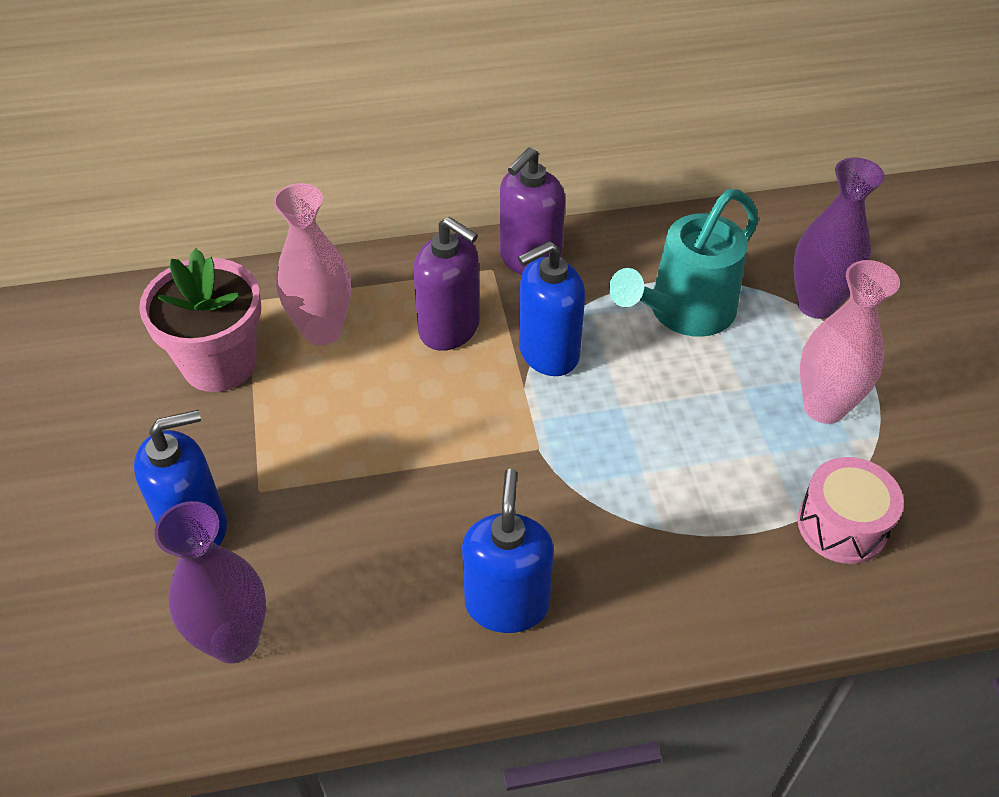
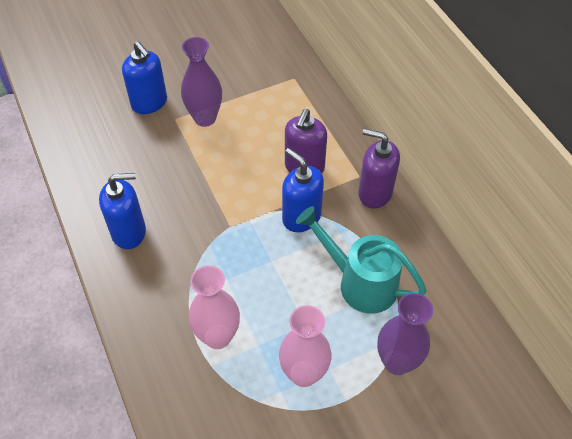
camera: 75 degrees right, 5 degrees up
(219, 363) = (248, 80): pink flower pot -> none
(234, 641) = (93, 134): purple vase -> purple vase (205, 118)
(322, 330) = (284, 113): pink vase -> pink vase (218, 336)
(842, 525) = (212, 390): pink drum -> none

